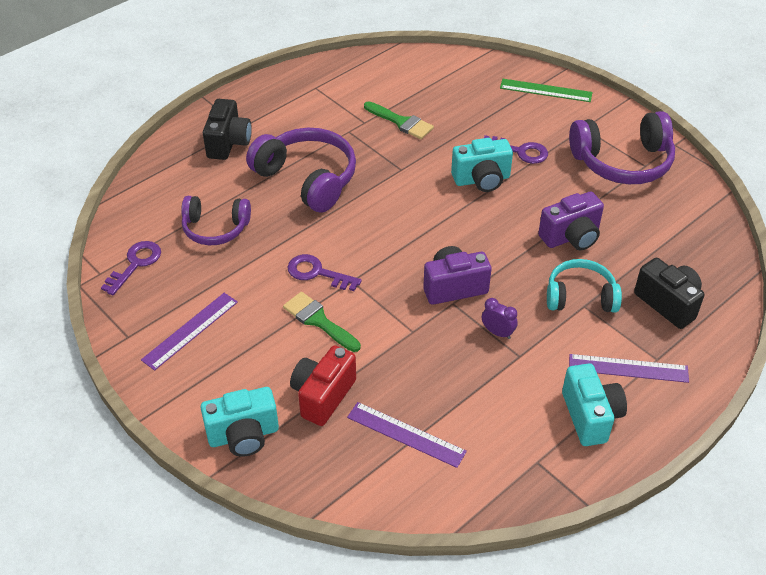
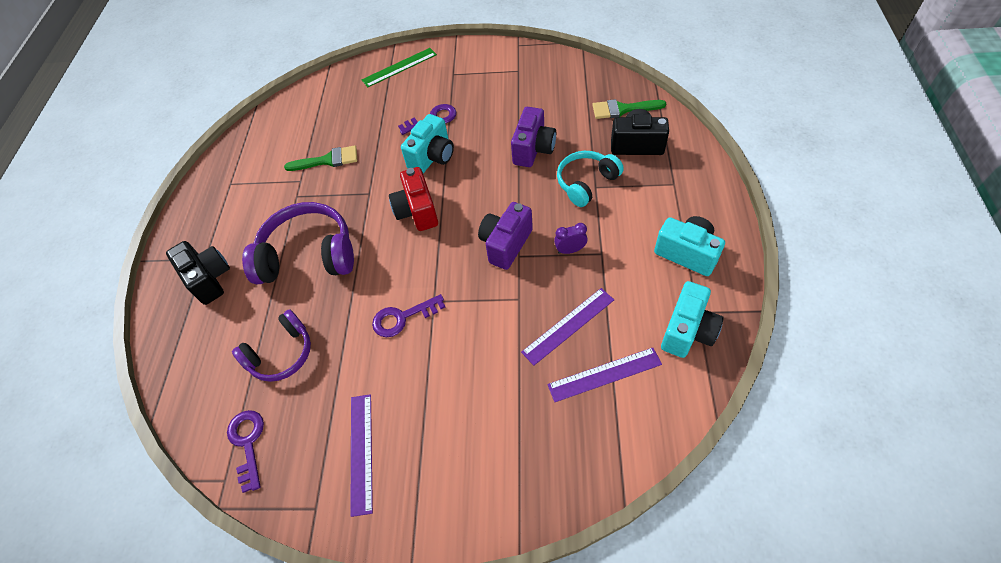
camera: 40 degrees left, 10 degrees up
(243, 435) = (503, 491): turquoise camera -> turquoise camera (687, 331)
(318, 320) = (447, 351): green brush -> green brush (623, 109)
(323, 396) = (519, 403): red camera -> red camera (417, 211)
(622, 162) = (503, 78): purple headphones -> none
(628, 368) = (667, 204): purple ruler -> purple ruler (568, 325)

